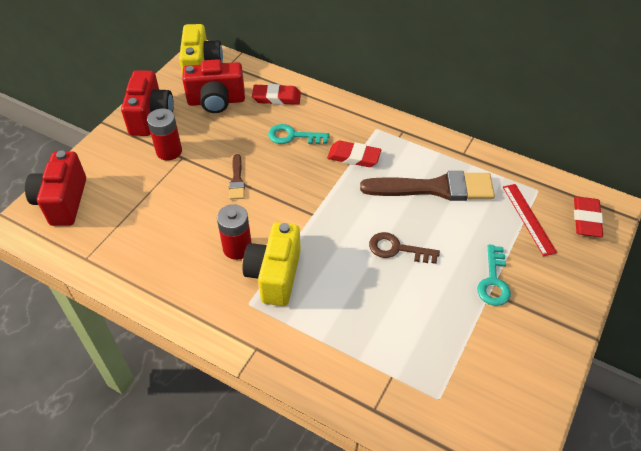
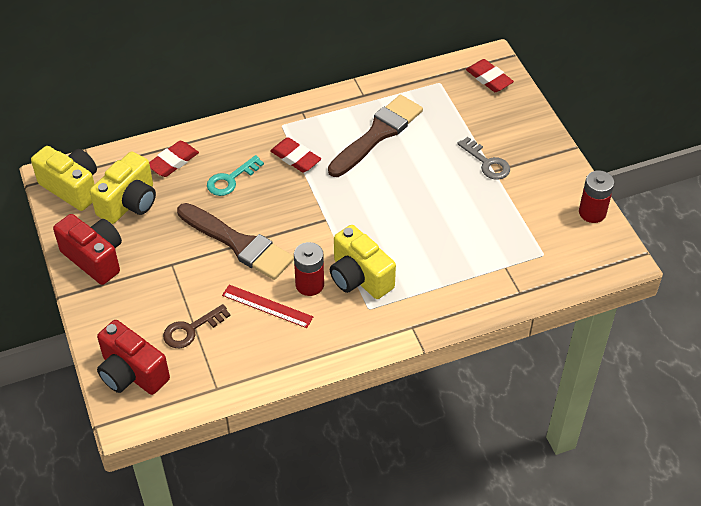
camera: 50 degrees left, 0 degrees up
(169, 151) = (154, 269): red battery -> red battery (592, 212)
(216, 101) = (129, 203): red camera -> yellow camera
(237, 180) = (238, 243): brown brush -> brown brush, size x2.17
(354, 157) = (295, 158): red eraser -> red eraser turned 75 degrees clockwise
(397, 249) = (409, 193): brown key -> brown key (191, 330)
(493, 281) = (487, 163): turquoise key -> grey key
(528, 218) = (457, 106): red ruler -> red ruler (267, 306)

